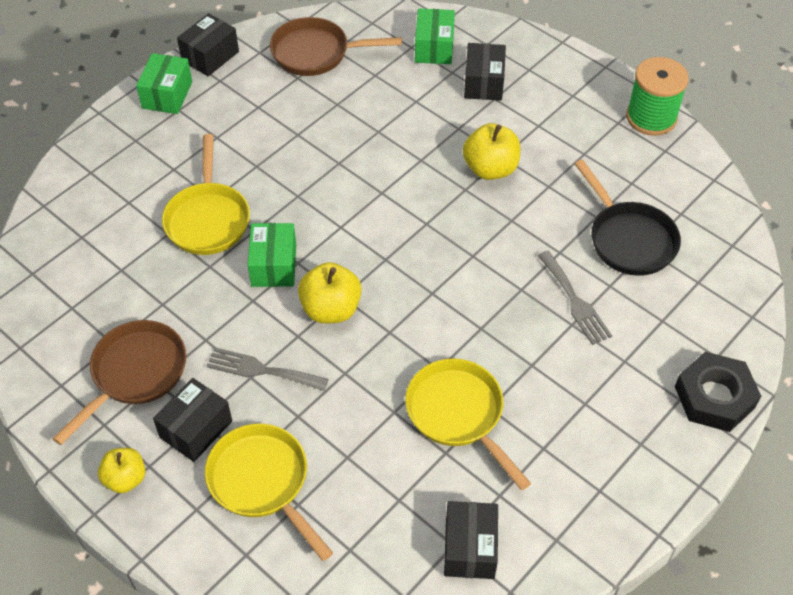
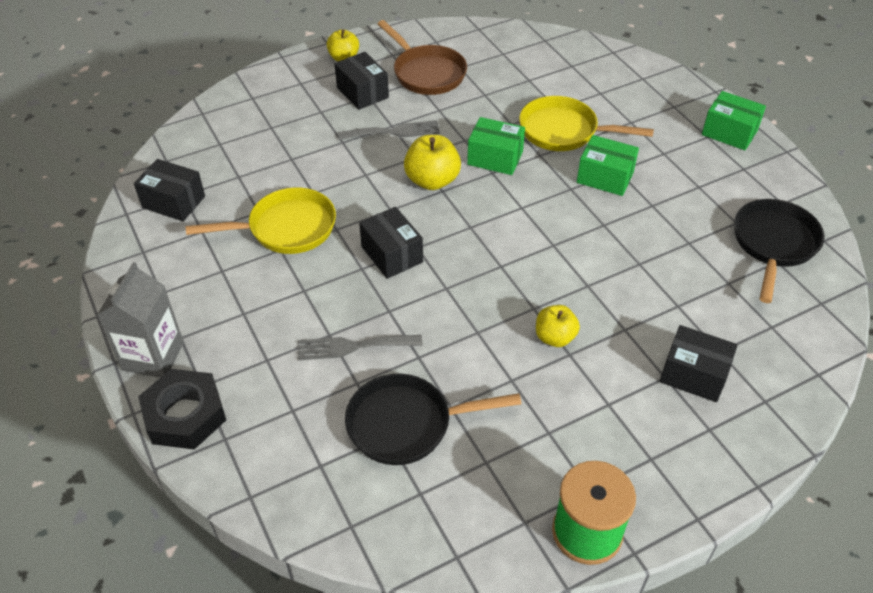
camera: 110 degrees right, 5 degrees down
(210, 56) = (781, 168): black box -> black box (392, 254)
(261, 370) = (394, 132): grey fork -> grey fork turned 45 degrees clockwise
(262, 482) = (299, 114): yellow pan -> none
(316, 53) = (773, 244): brown pan -> black pan
(434, 48) = (766, 347): green box -> green box (605, 177)
(490, 169) = (555, 337): yellow apple -> yellow apple, size x0.67
(674, 455) = (153, 356): none -> grey carton

